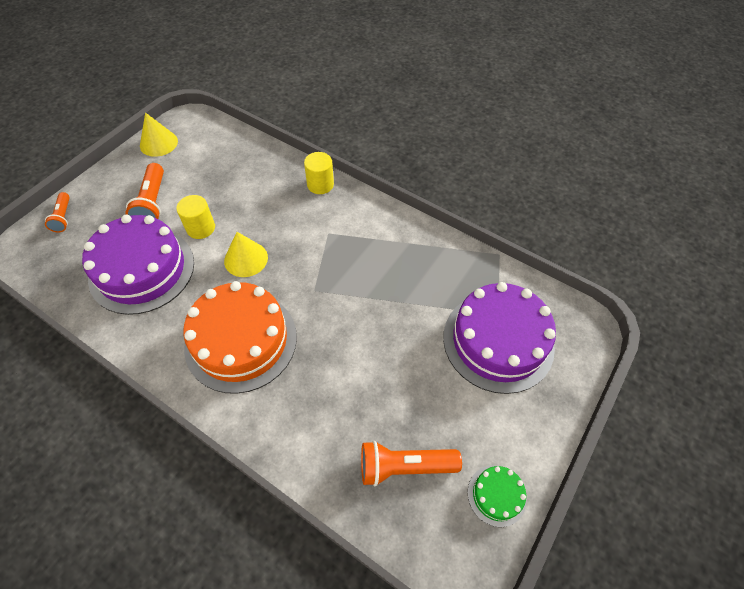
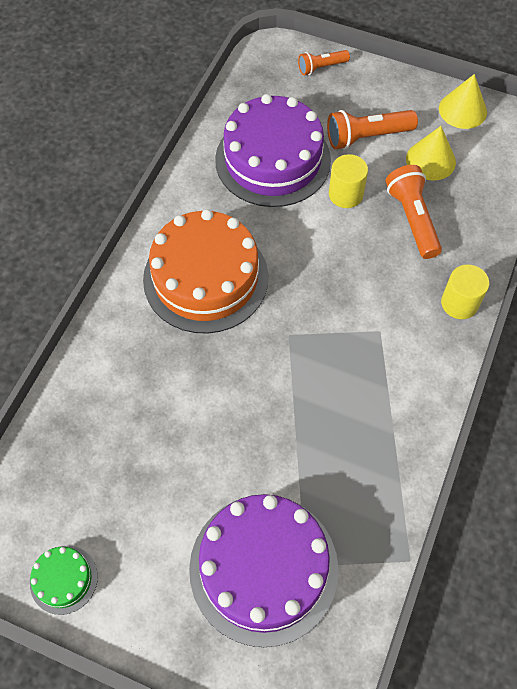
camera: 80 degrees right, 5 degrees up
(246, 259) = (314, 252): yellow cone -> yellow cone (430, 160)
(404, 466) = (85, 473): orange flashlight -> orange flashlight (412, 219)

